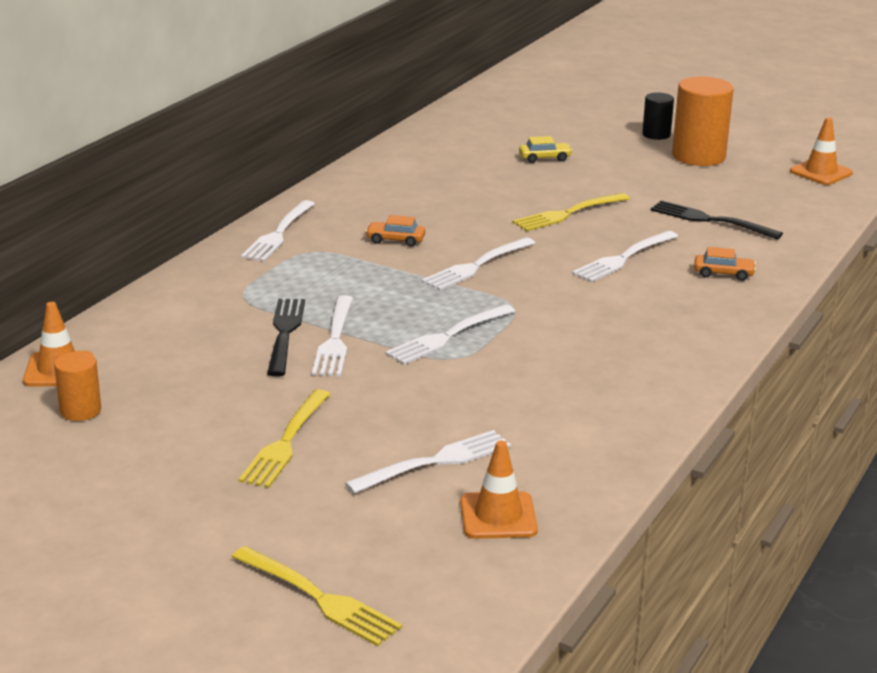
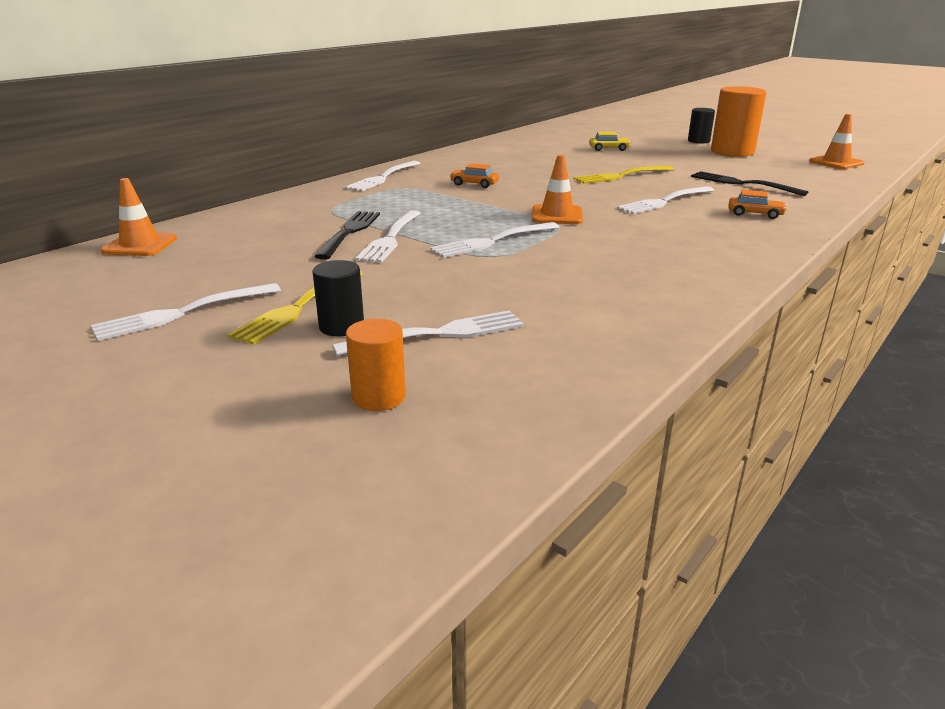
camera: 10 degrees right, 0 degrees up
(80, 410) = (130, 273): orange cylinder -> orange cylinder (379, 397)
(319, 598) = (229, 465): yellow fork -> none
(340, 461) = (341, 327): none -> black cylinder
(476, 266) = (535, 200): white fork -> white fork (183, 313)
(498, 516) = (487, 390): orange traffic cone -> orange traffic cone (557, 215)

